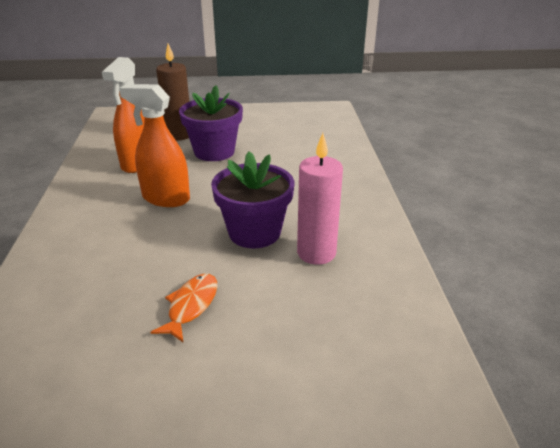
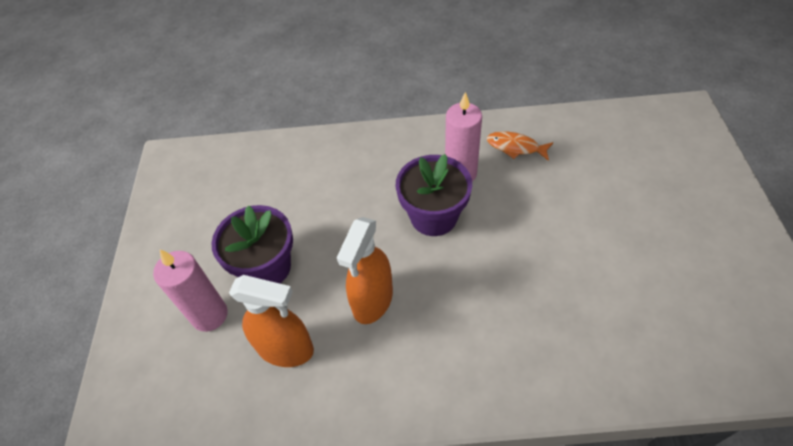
camera: 85 degrees left, 20 degrees up
(179, 135) = (209, 315): brown candle -> pink candle
(191, 306) = (536, 251): orange fish -> orange fish (515, 147)

